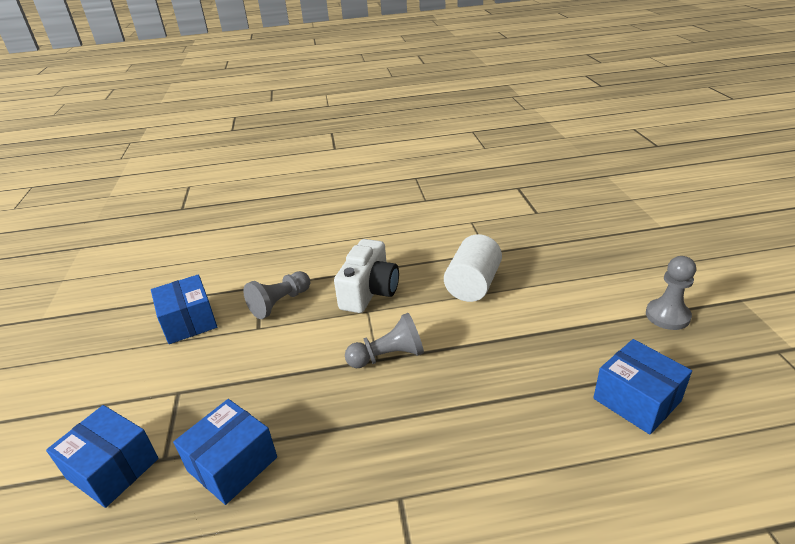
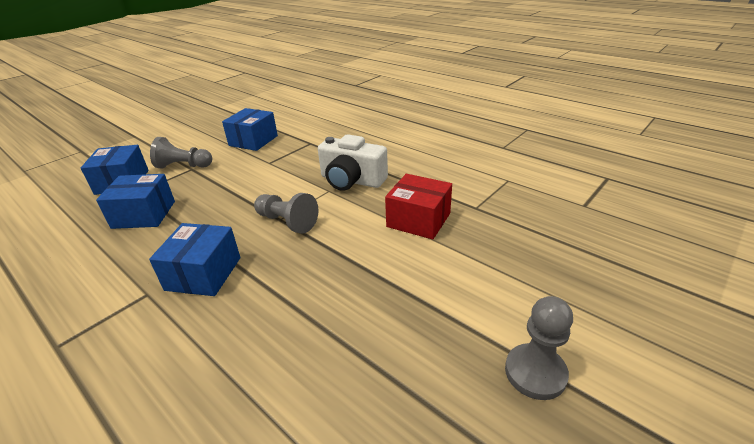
camera: 50 degrees right, 0 degrees up
(280, 303) = (301, 157): grey pawn -> grey pawn (184, 166)
(369, 291) = (351, 180): white camera -> white camera turned 45 degrees clockwise
(472, 285) = (418, 220): white cylinder -> red box
(636, 400) = (358, 396): blue box -> blue box (203, 273)

